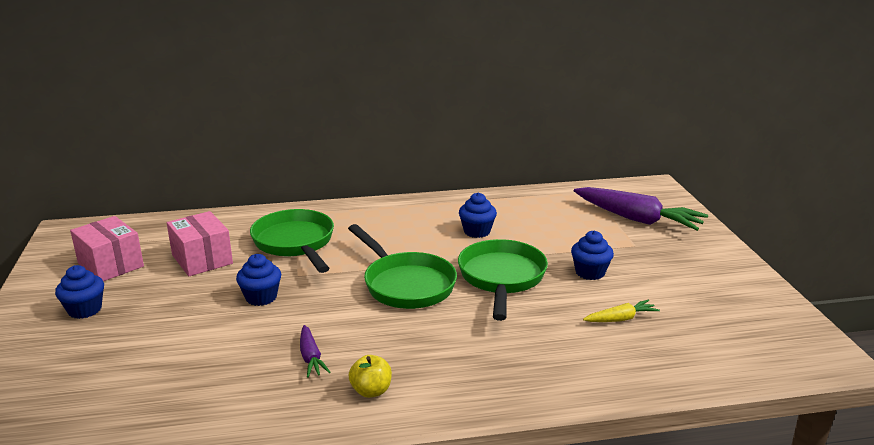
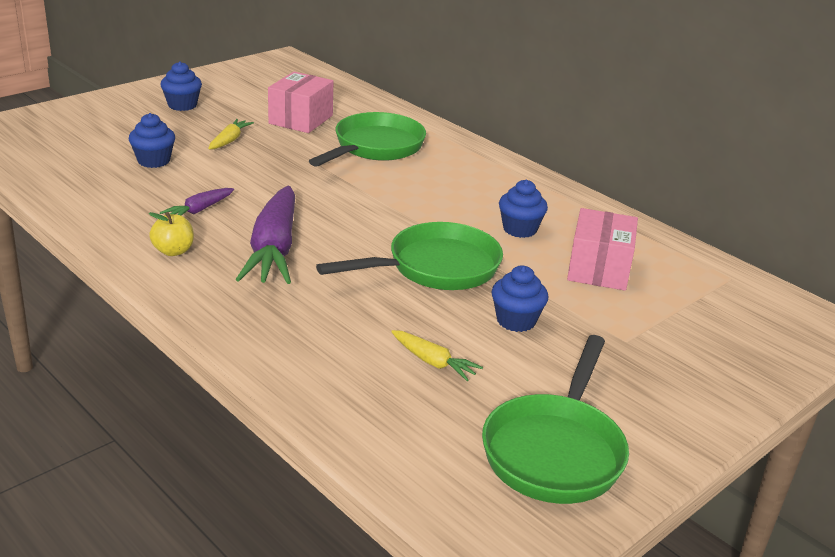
camera: 55 degrees right, 5 degrees up
(111, 265) = (253, 91): pink box -> pink box (599, 269)
(195, 305) = (229, 140): none -> yellow carrot
(261, 297) = (268, 162): blue cupcake -> blue cupcake (154, 161)
(405, 284) = (363, 219): green pan -> green pan (555, 450)
(637, 219) = (703, 329): purple carrot -> purple carrot (274, 250)

